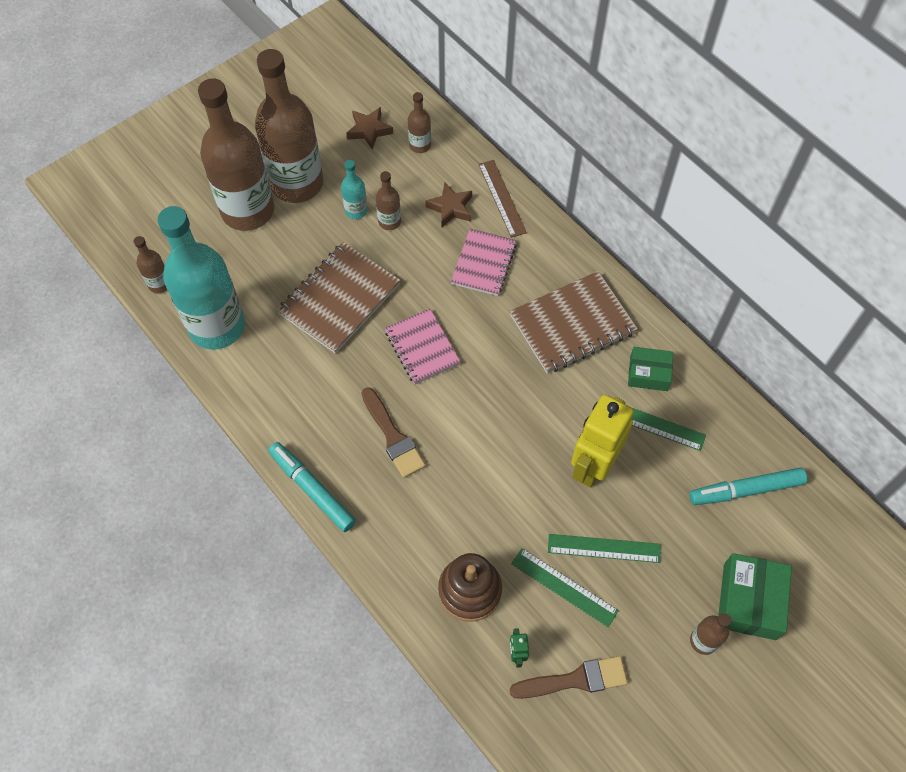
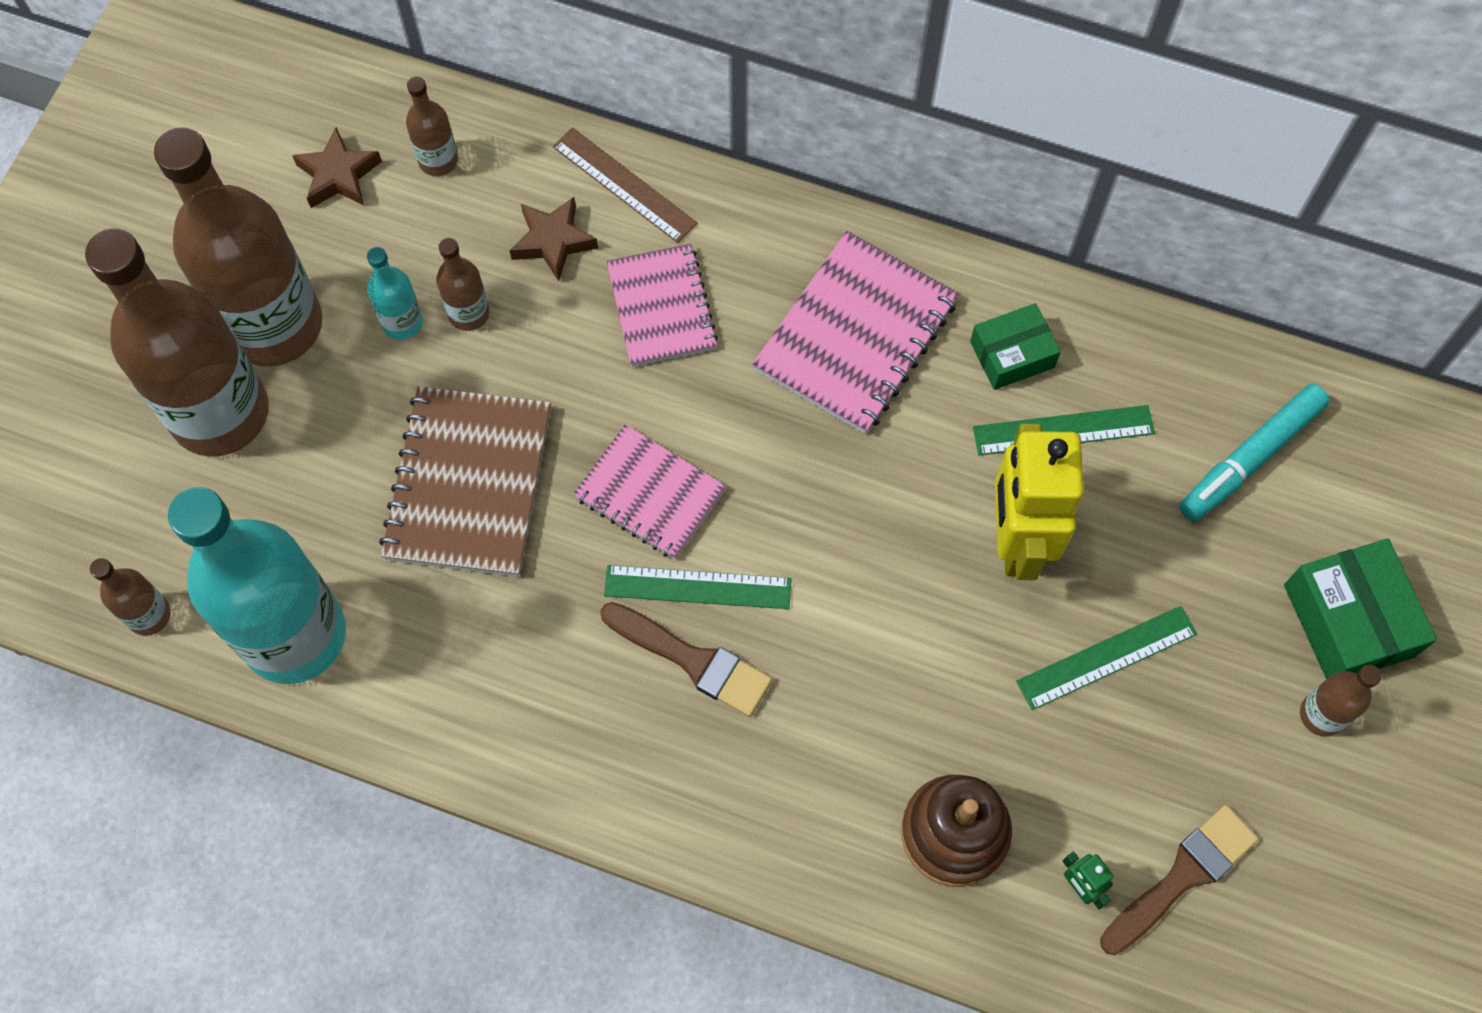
camera: 30 degrees left, 5 degrees up
(312, 489) = (620, 814): turquoise marker -> none
(564, 587) = (1085, 748): green ruler -> green ruler (697, 587)
(572, 324) = (856, 336): brown notebook -> pink notebook

